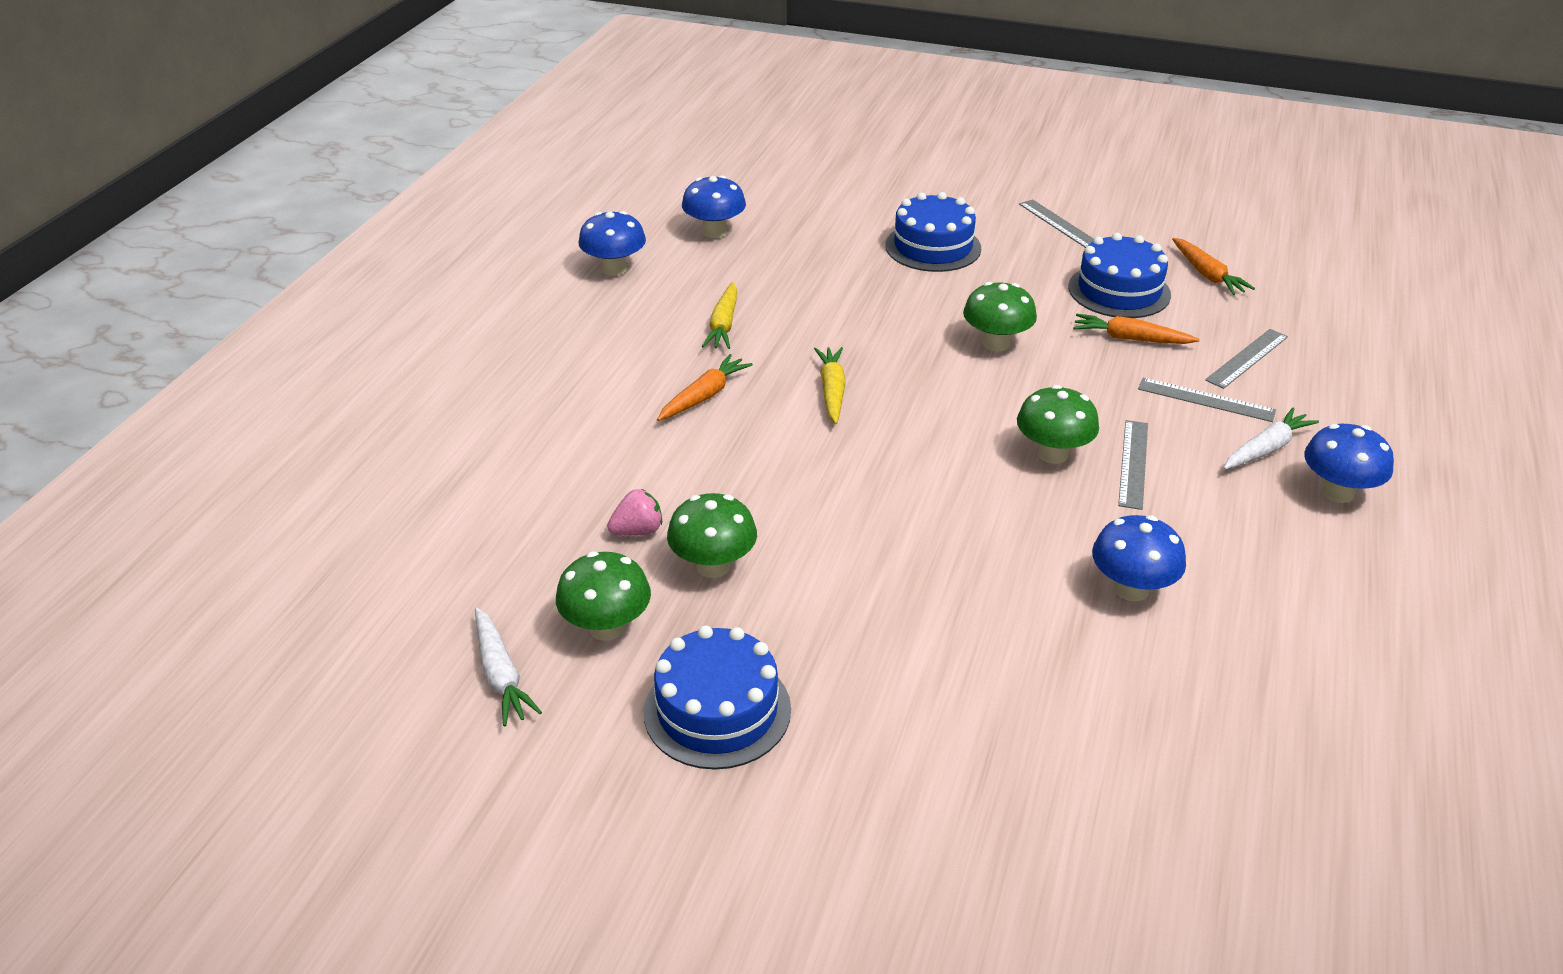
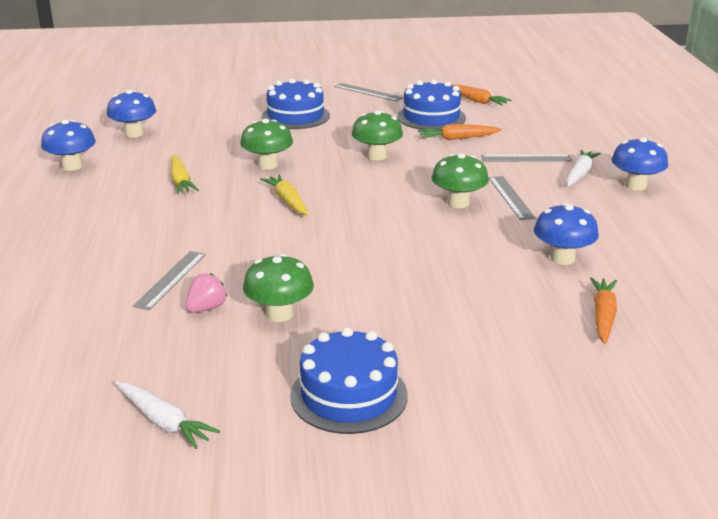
camera: 25 degrees left, 10 degrees down
(607, 627) = (227, 370): green mushroom -> green mushroom (267, 165)
(704, 396) = (197, 222): orange carrot -> orange carrot (603, 316)
(1247, 358) = (532, 135): grey ruler -> grey ruler (171, 279)

